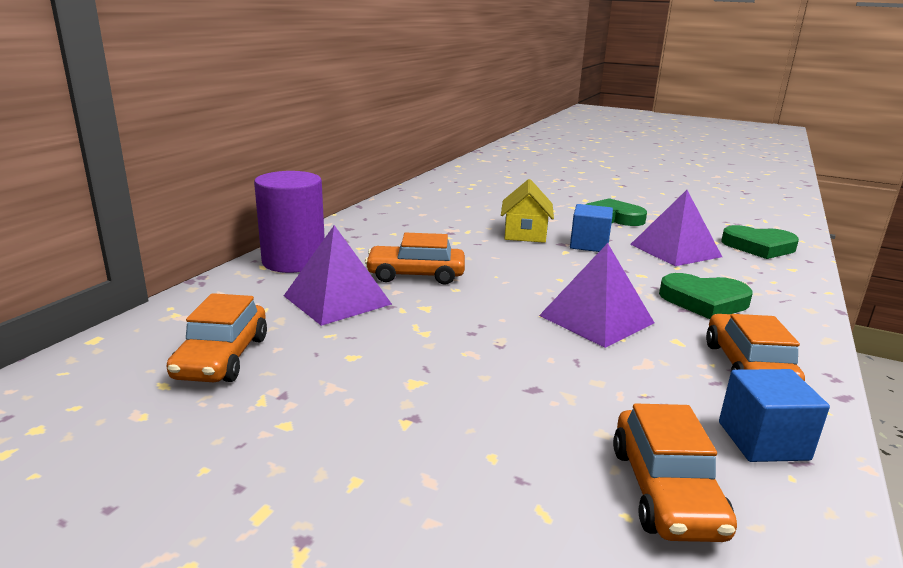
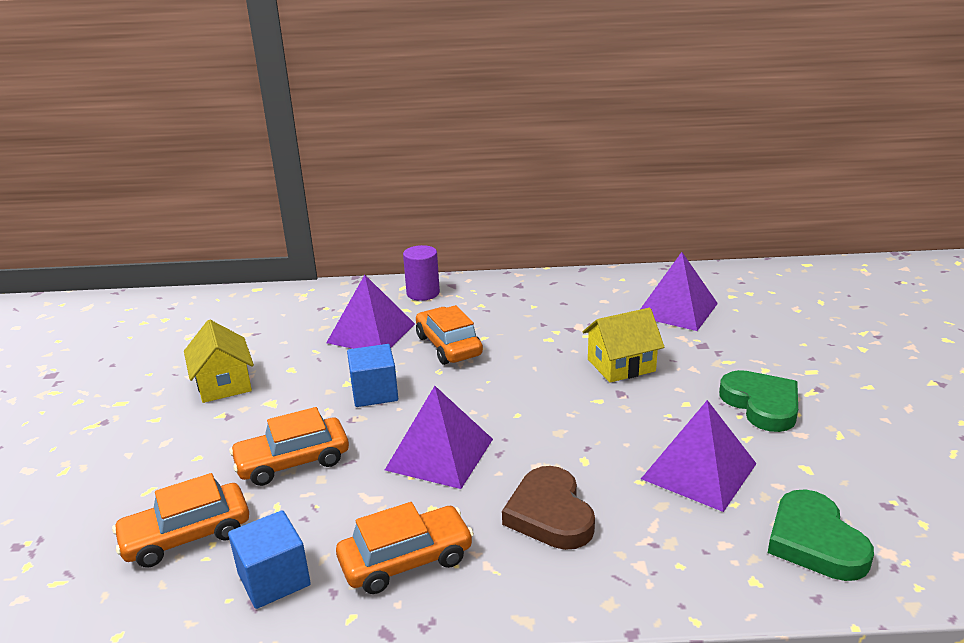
camera: 65 degrees right, 5 degrees up
(222, 357) = (260, 330): orange car -> orange car (293, 462)
(294, 261) = (423, 293): purple cylinder -> purple cylinder, size x0.62
(328, 407) = (223, 384): none -> yellow house
(468, 202) = (676, 309): none -> purple pyramid
(589, 245) = (638, 409): blue cube -> blue cube (374, 393)
(704, 301) = (550, 514): green heart -> brown heart

